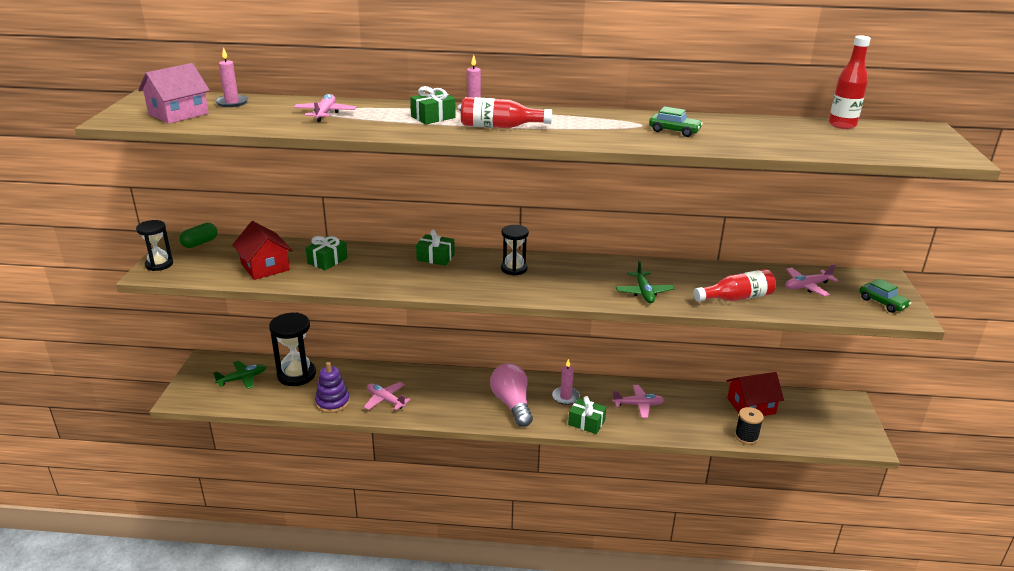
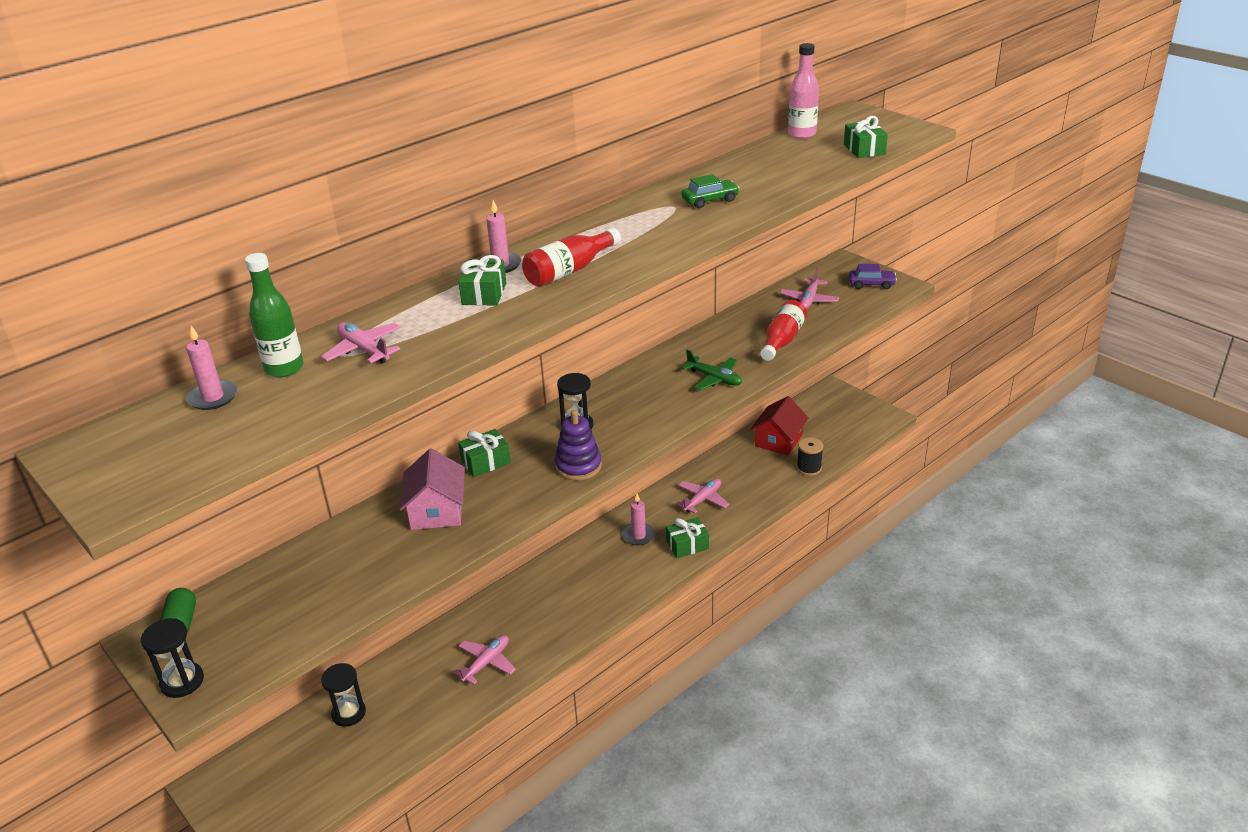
camera: 45 degrees left, 5 degrees up
(178, 114) = (185, 448): pink house -> pink house (436, 511)
(242, 379) = (291, 766): green plane -> none
(265, 267) = (324, 592): red house -> none
(280, 105) = (284, 368): none -> green bottle
(296, 375) = (349, 713): black hourglass -> black hourglass, size x0.62
(327, 261) = (381, 538): green gift -> green gift (864, 149)
(332, 402) = (437, 707): purple stacking toy -> purple stacking toy (578, 466)
(385, 400) = (486, 663): pink plane -> pink plane turned 135 degrees clockwise
(512, 404) = (605, 576): pink light bulb -> none
(842, 125) = (802, 134): red bottle -> pink bottle
(882, 303) = (871, 284): green car -> purple car

